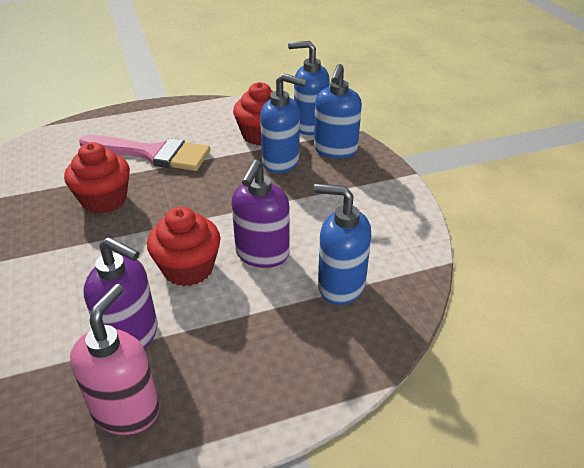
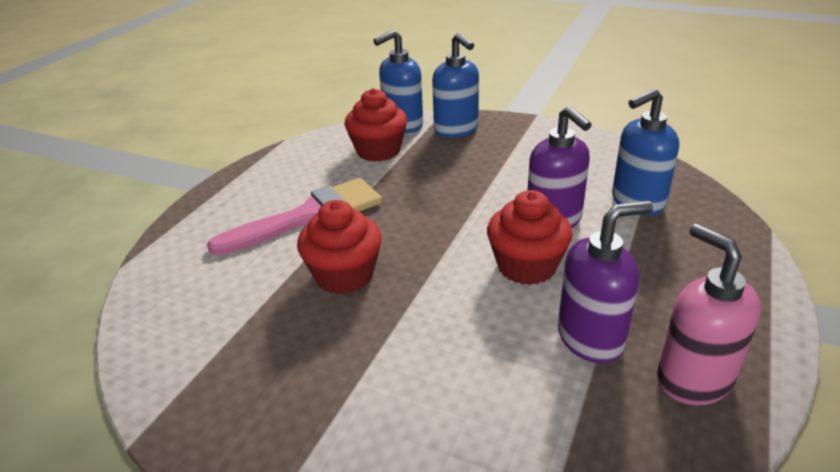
camera: 45 degrees left, 5 degrees down
(281, 162) = (435, 159): blue soap dispenser -> none

